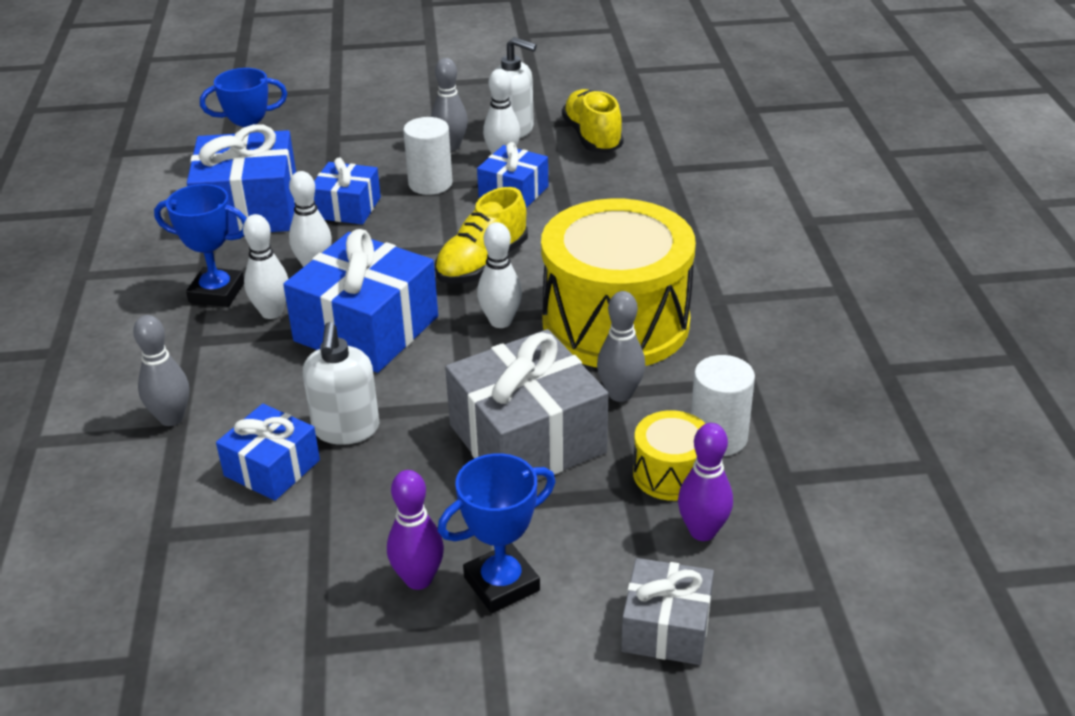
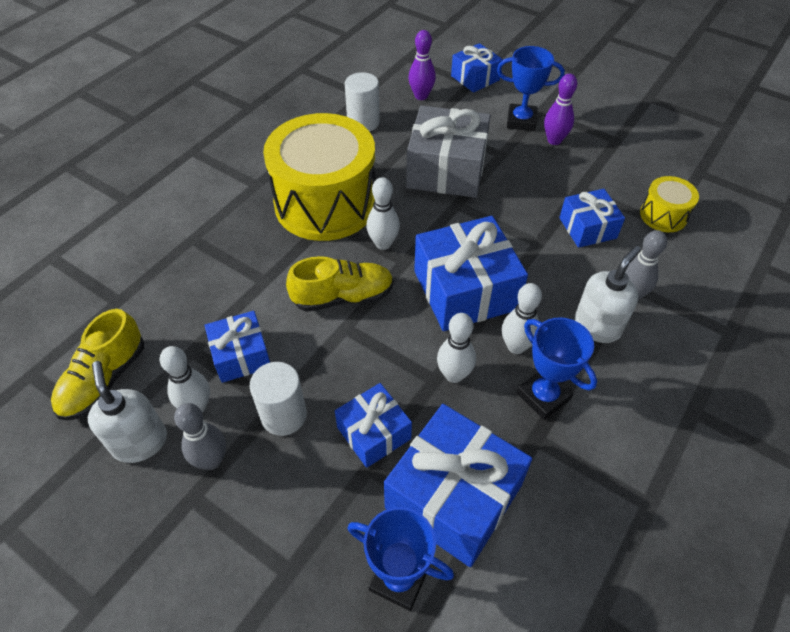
camera: 140 degrees left, 15 degrees up
(346, 429) = (532, 227): white soap dispenser -> white soap dispenser (597, 326)
(620, 394) = (377, 165): grey bowling pin -> none
(666, 628) = (475, 78): grey gift -> blue gift
(670, 473) = (404, 121): yellow drum -> yellow drum (663, 215)

